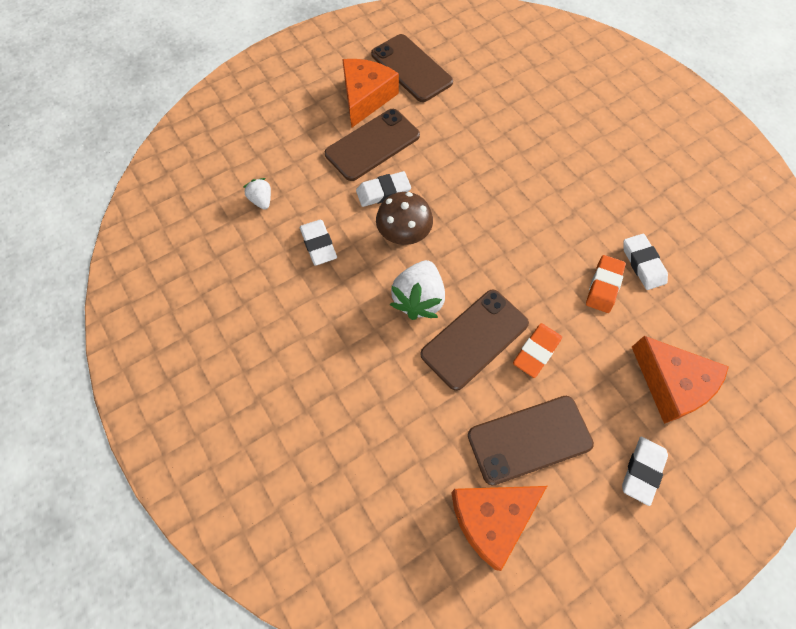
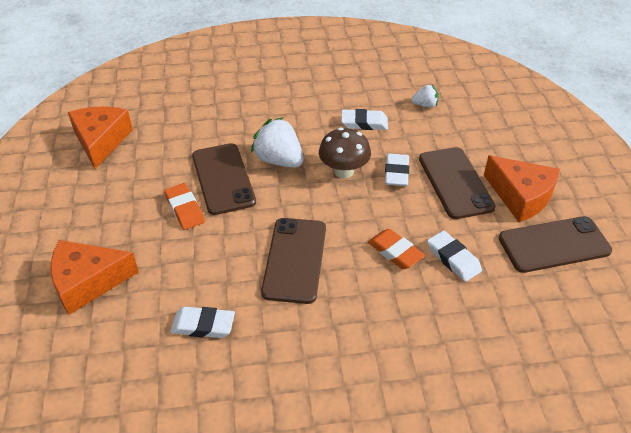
camera: 115 degrees right, 20 degrees down
(529, 439) = (128, 178): brown phone -> brown phone (294, 260)
(604, 286) = (204, 282): orange eraser -> orange eraser (395, 252)
(642, 470) = (51, 228): white eraser -> white eraser (453, 259)

